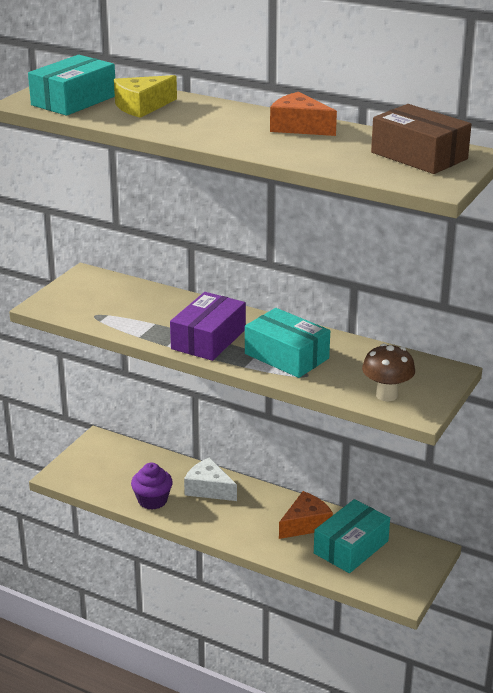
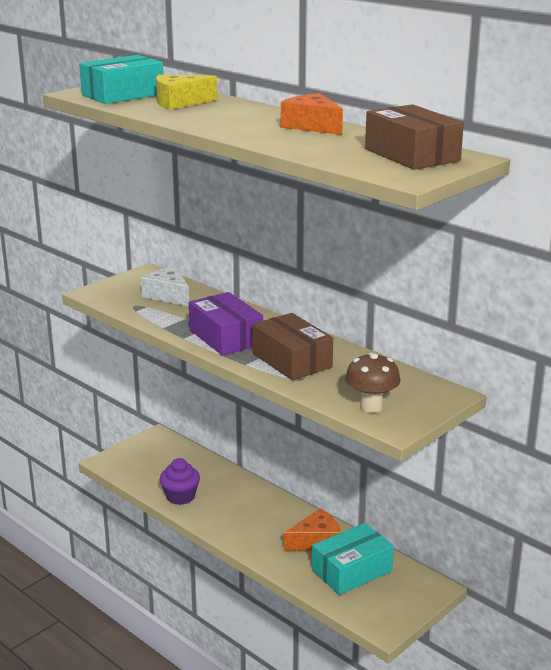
camera: 15 degrees right, 5 degrees down
(208, 339) = (225, 337): purple box -> purple box turned 75 degrees counterclockwise
(208, 489) = (237, 494): white cheese -> white cheese (168, 295)
(286, 356) = (292, 360): turquoise box -> brown box

